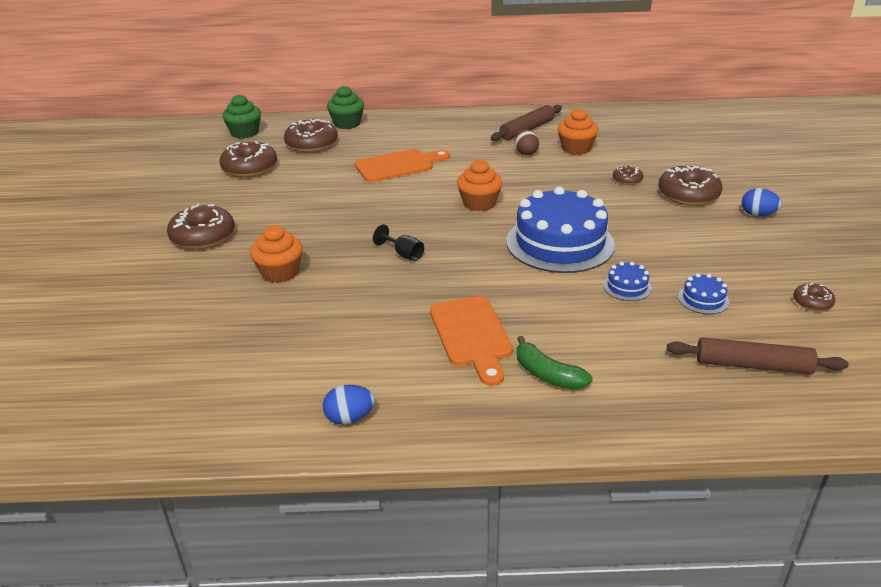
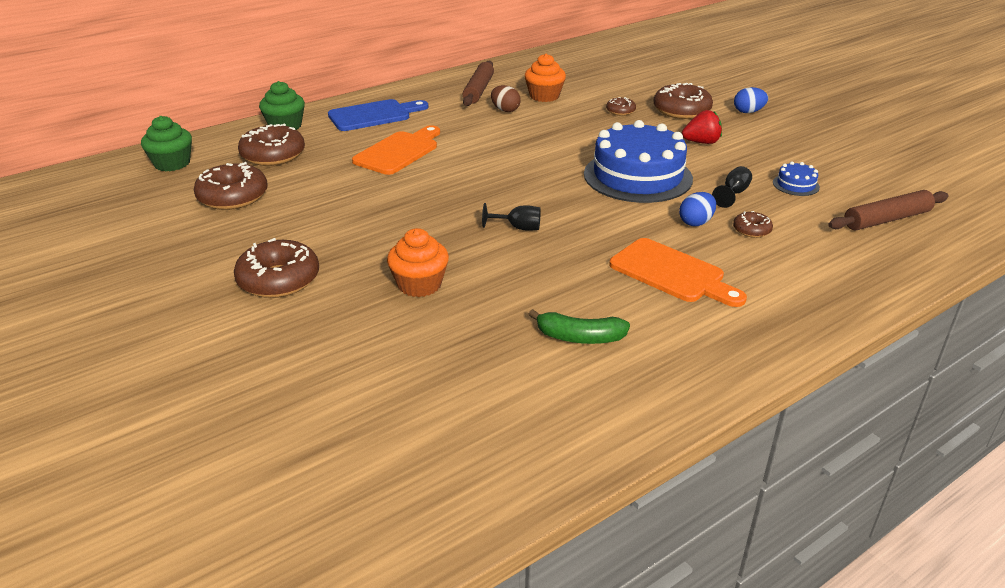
camera: 35 degrees left, 0 degrees up
(349, 418) = (669, 380): blue egg -> blue egg (696, 222)
(418, 131) = (374, 115): none -> blue cutting board
(479, 203) = (524, 164): orange cupcake -> none
(547, 374) = (769, 280): green banana -> green banana (579, 337)
(627, 287) = (733, 193): blue cake -> black goblet
(664, 230) = (701, 142): none -> red strawberry
(812, 302) = (863, 163): brown donut -> brown donut (751, 230)

